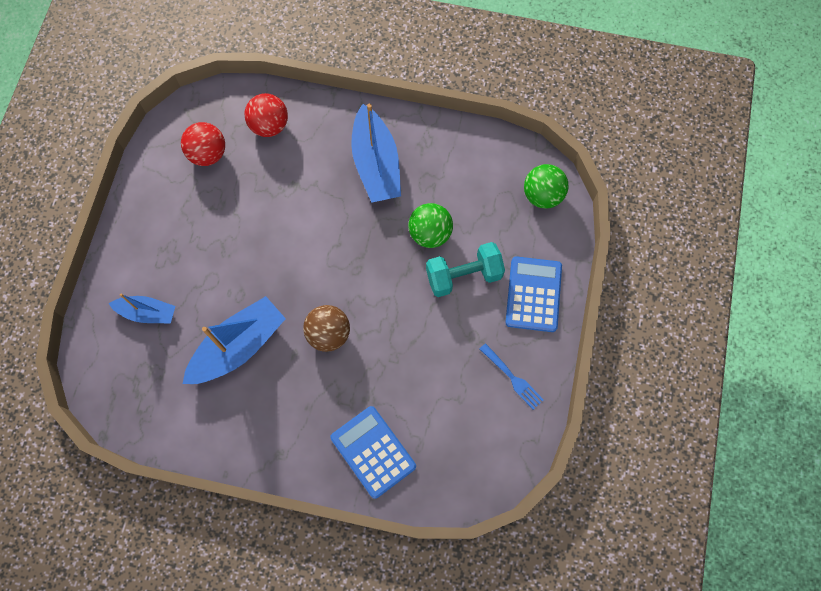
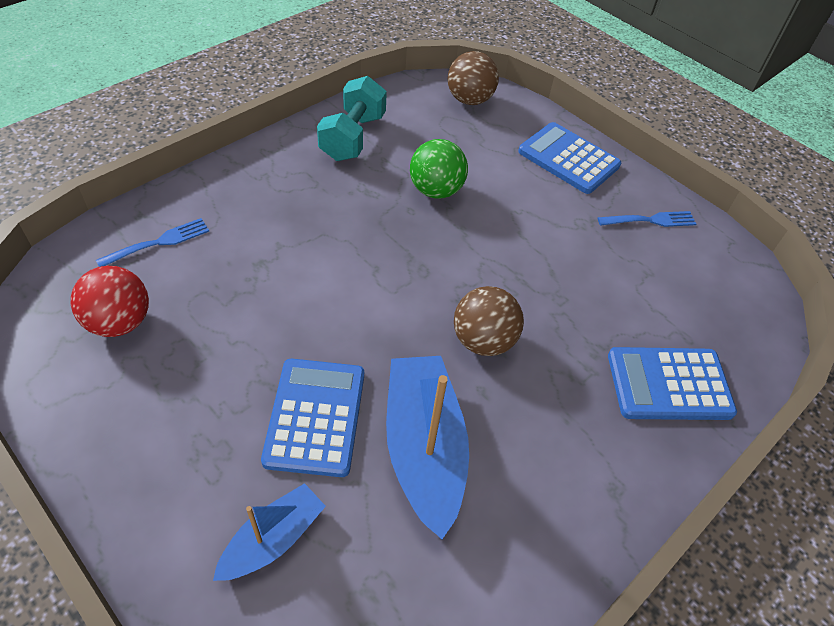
camera: 60 degrees left, 20 degrees down
(220, 284) = (315, 417): none -> blue calculator
(269, 126) = (159, 242): red ball -> blue fork
(376, 164) = (312, 185): blue boat -> none
(463, 276) = (507, 193): turquoise dumbbell -> turquoise dumbbell (353, 137)
(542, 195) = (469, 100): green ball -> brown ball

